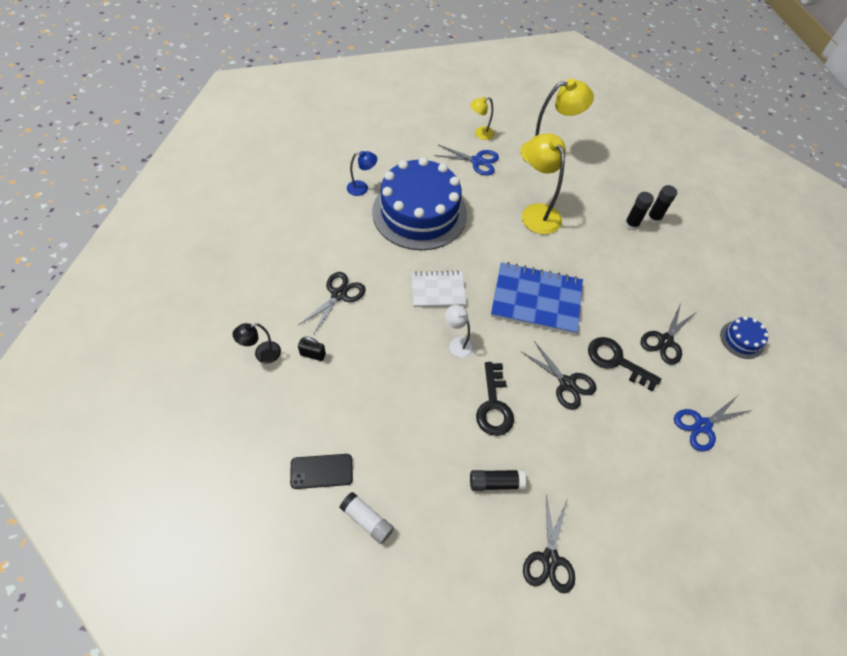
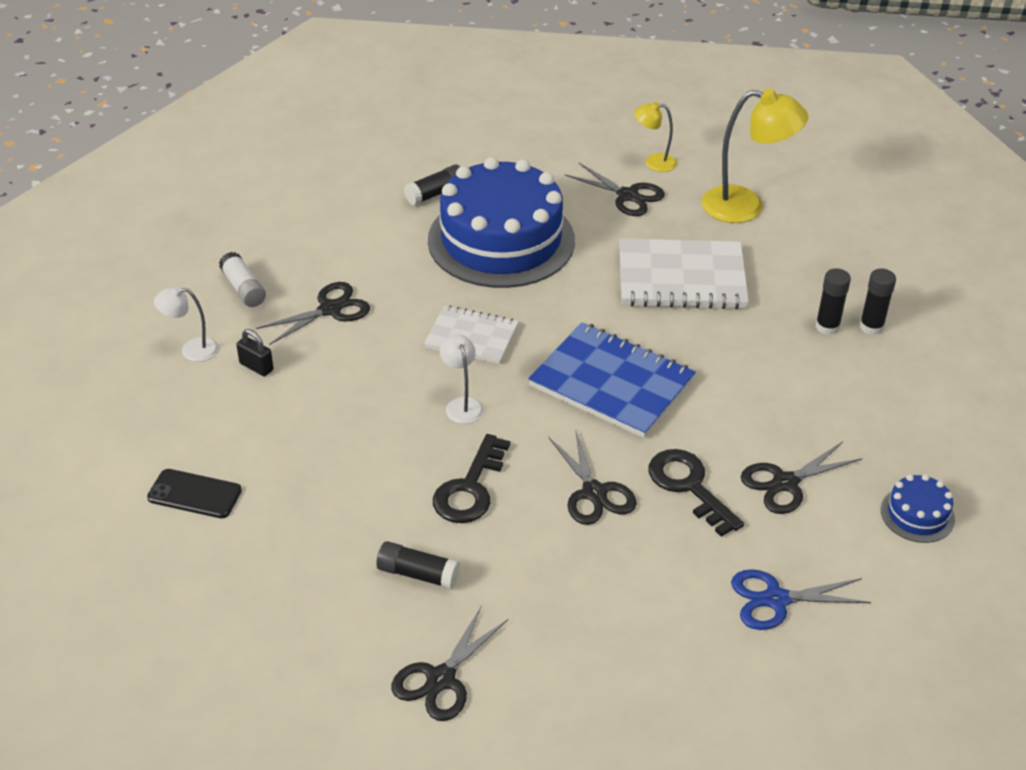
camera: 25 degrees right, 15 degrees down
(262, 354) = (191, 350): black lamp -> white lamp
(362, 188) = (435, 193): blue lamp -> black glue stick
(367, 520) = (222, 562): white glue stick -> white glue stick (243, 288)
(477, 161) = (628, 196): blue scissors -> black scissors
(537, 212) = (681, 278): yellow lamp -> white notebook

